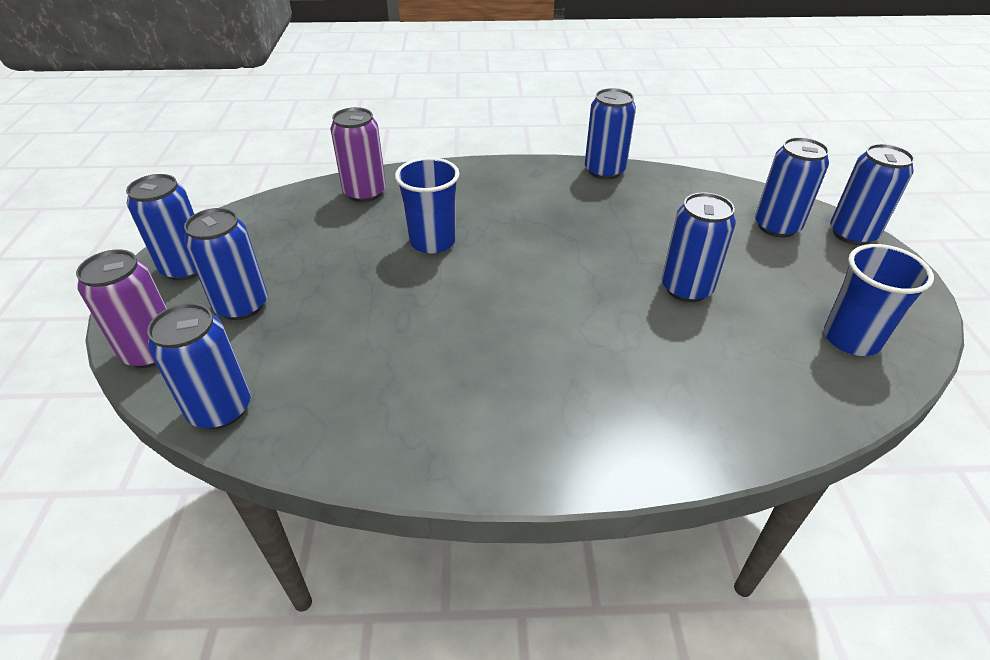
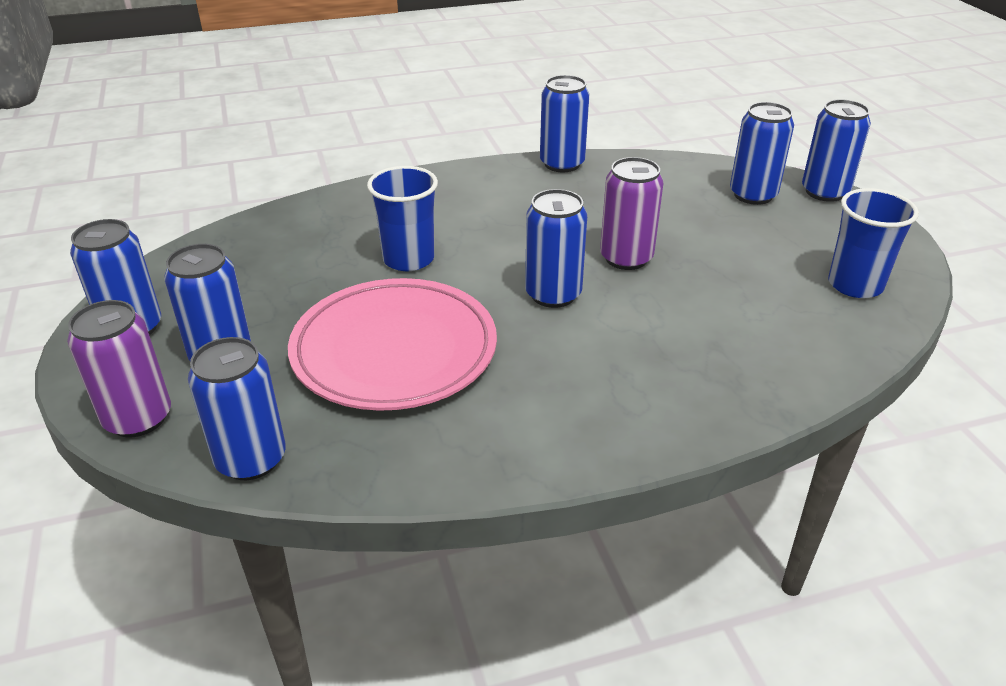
camera: 15 degrees left, 5 degrees down
(365, 192) = (307, 220): purple can -> purple can (626, 258)
(383, 327) = (394, 350): none -> pink plate
(686, 288) = (688, 264): blue can -> blue can (553, 294)

